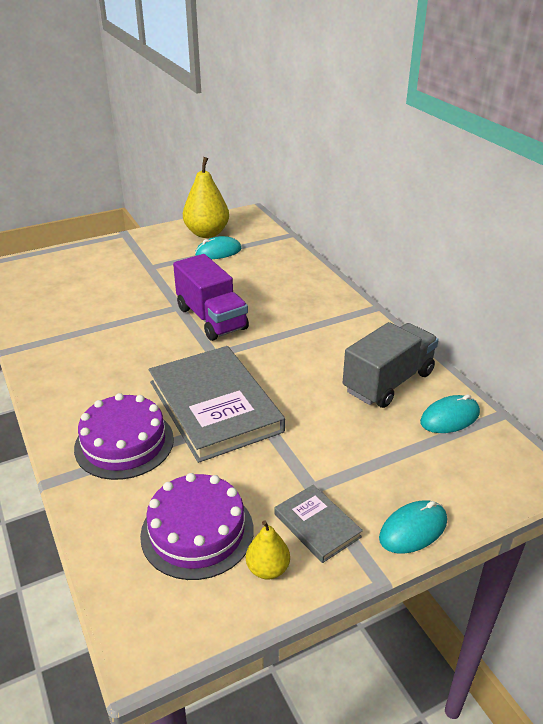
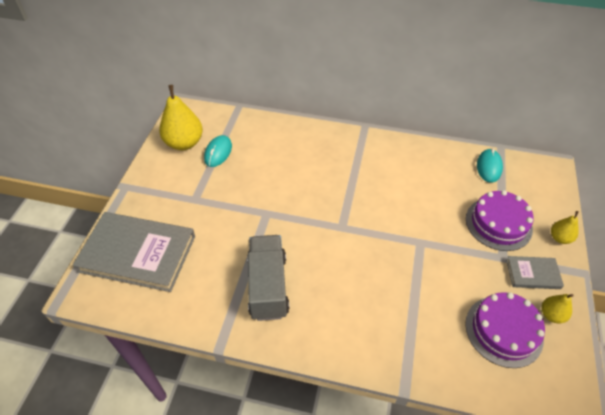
camera: 50 degrees left, 15 degrees up
(124, 443) = (397, 325): purple cake -> purple cake (498, 223)
(211, 318) = (299, 205): purple truck -> none
(215, 406) = (397, 258): grey book -> grey book (138, 253)
(388, 382) = (440, 169): grey truck -> grey truck (268, 286)
(413, 529) = (559, 238): turquoise mouse -> yellow pear

